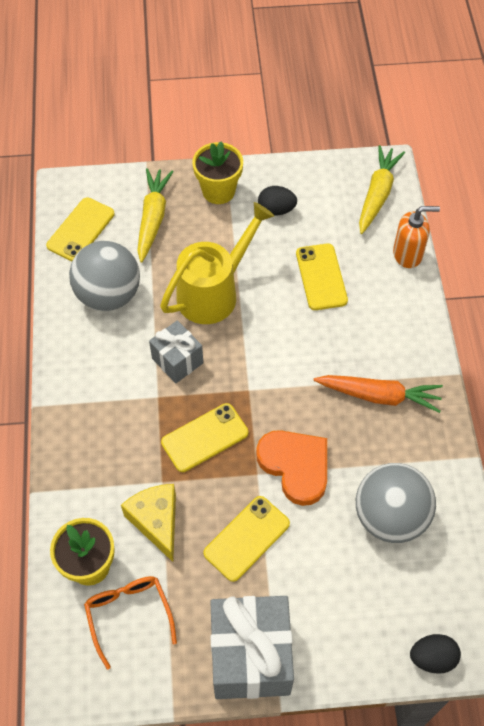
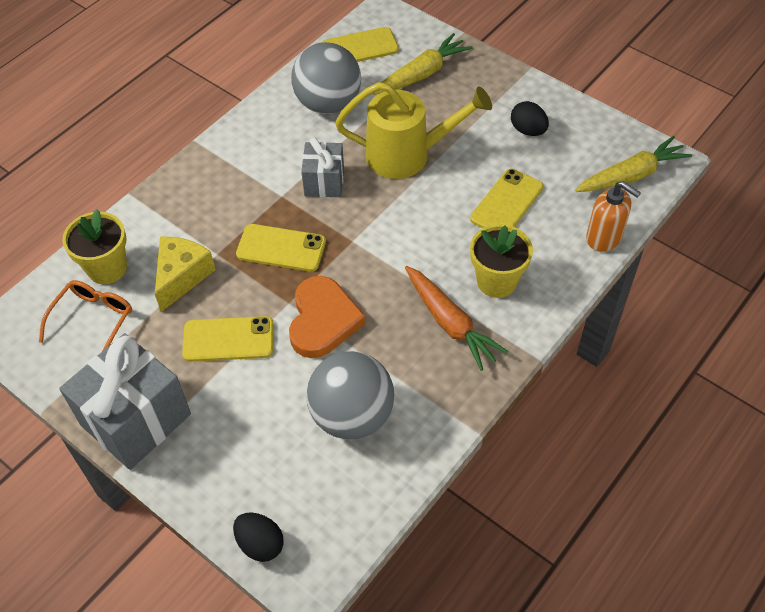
camera: 45 degrees right, 5 degrees down
(218, 191) = (496, 87): yellow flower pot -> yellow flower pot (496, 281)

